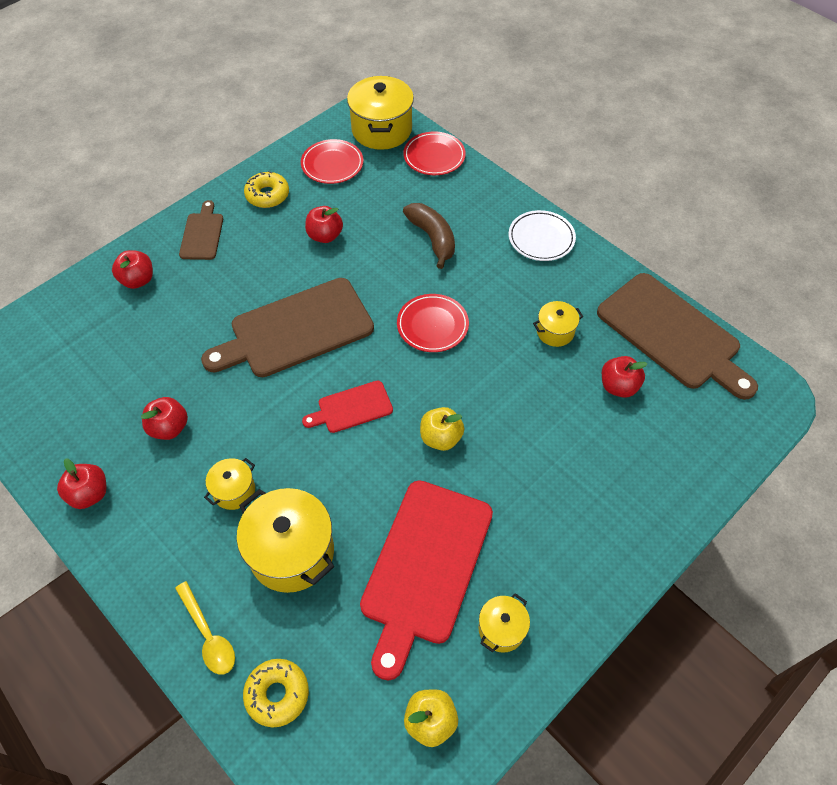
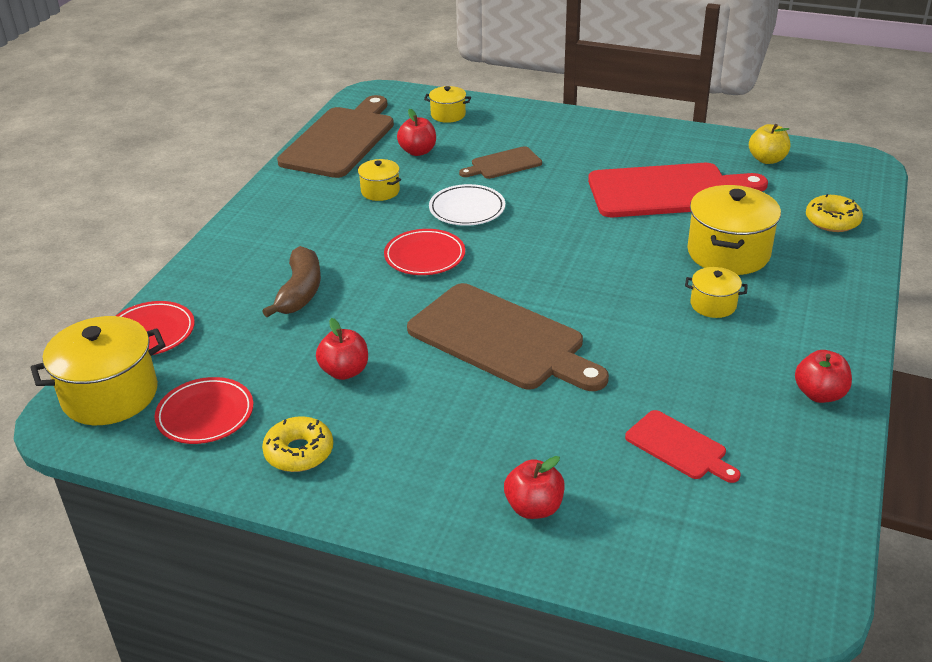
camera: 115 degrees left, 20 degrees down
(169, 428) = (698, 375): red apple -> none
(202, 234) = (411, 484): brown cutting board -> brown cutting board (503, 164)
(208, 635) = (838, 266): yellow spoon -> none
(352, 408) = (562, 271): red cutting board -> red cutting board (679, 447)
(432, 238) = (300, 292): brown banana -> brown banana turned 150 degrees clockwise
(441, 438) = (547, 216): yellow apple -> none
(501, 629) = (675, 151): yellow pot -> yellow pot (448, 115)
(541, 238) = (258, 226): white plate -> white plate (467, 209)

